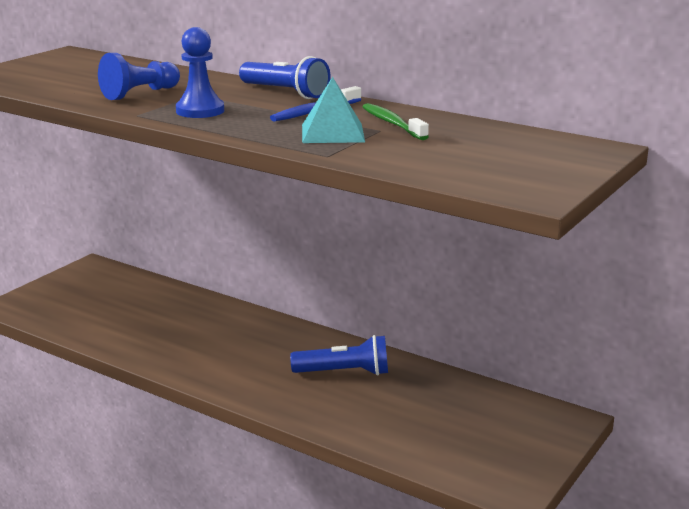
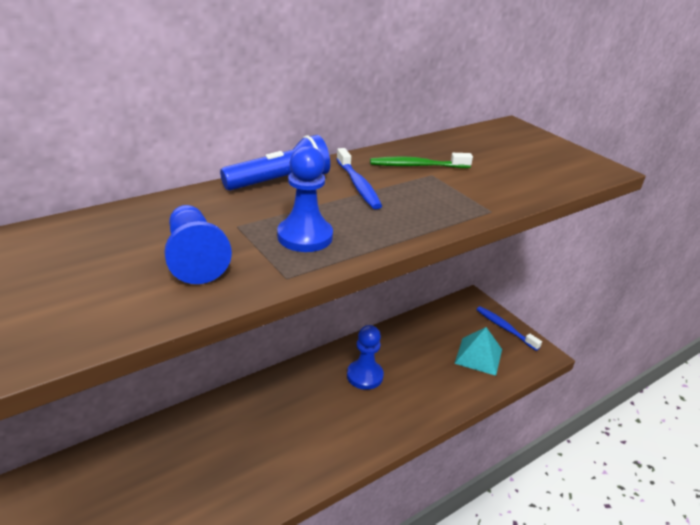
camera: 70 degrees left, 10 degrees up
(332, 133) = (428, 193): turquoise pyramid -> turquoise pyramid (478, 356)
(344, 372) = (364, 376): blue flashlight -> blue pawn
(537, 454) = (504, 328): none -> blue toothbrush

